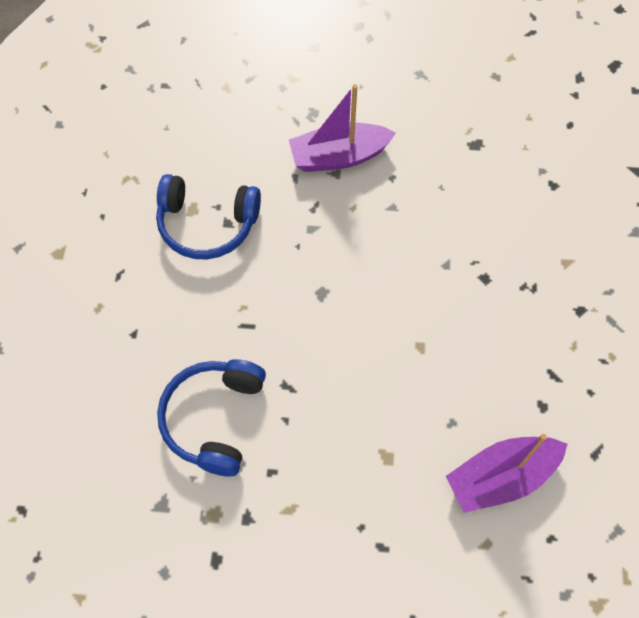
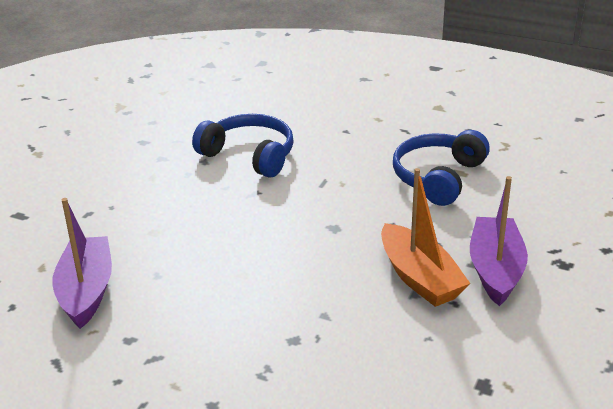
camera: 110 degrees right, 30 degrees down
(370, 208) = (419, 278): none -> orange boat

